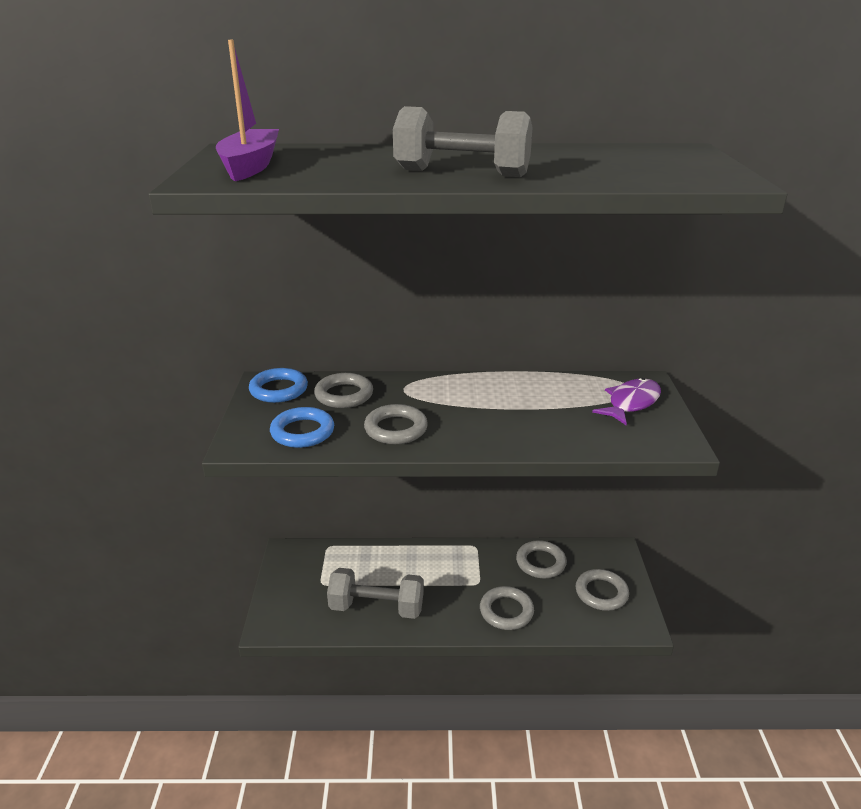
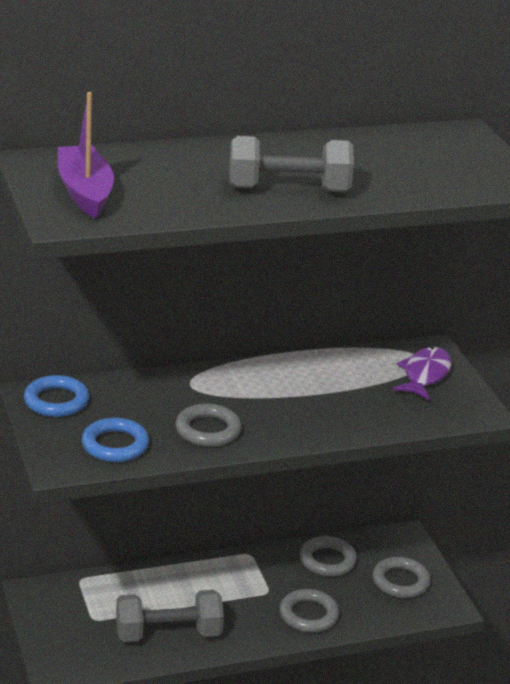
camera: 20 degrees left, 0 degrees up
(344, 395) = (131, 399): grey ring -> none

